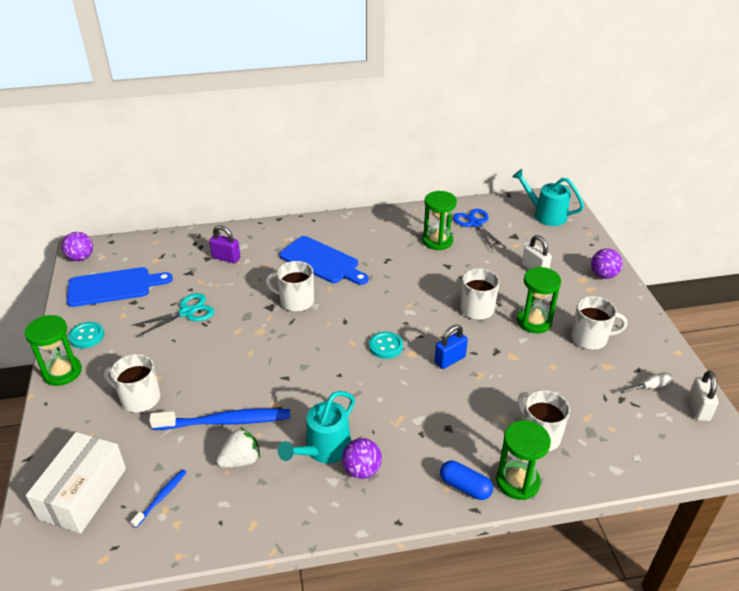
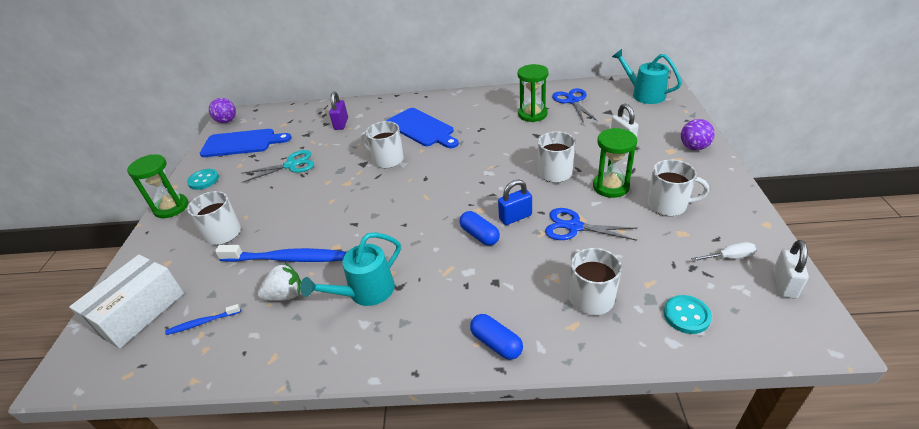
camera: 15 degrees right, 0 degrees up
(161, 497) = (202, 322): blue toothbrush -> blue toothbrush turned 150 degrees counterclockwise
(226, 258) = (341, 124): purple padlock -> purple padlock turned 60 degrees clockwise
(362, 470) = (395, 315): purple ball -> none
(386, 346) = (456, 202): turquoise button -> turquoise button (686, 315)
(420, 381) = (479, 235): none -> blue capsule
(508, 366) = (574, 227): none -> blue scissors
(517, 482) = (555, 344): green hourglass -> none

